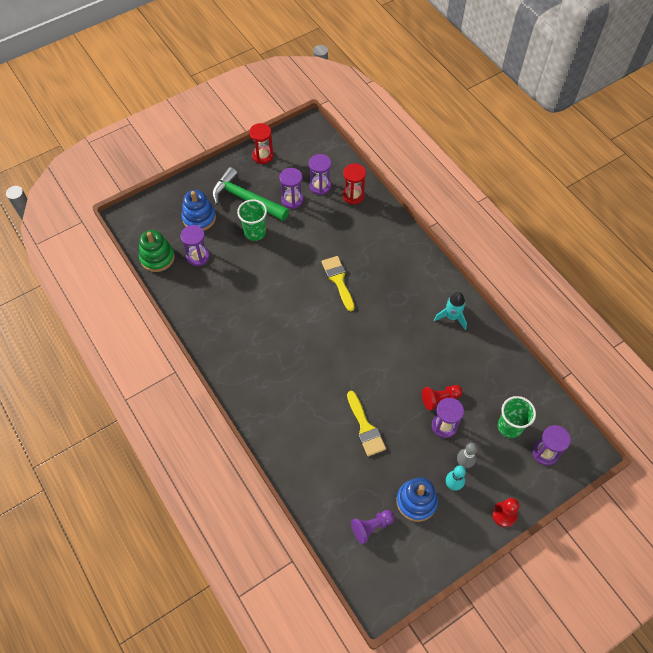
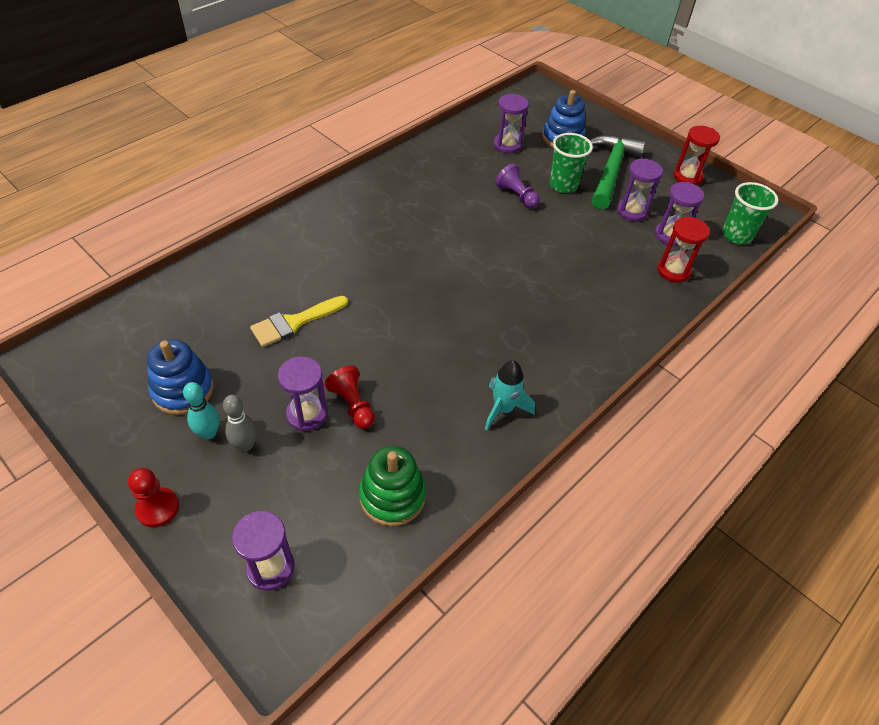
camera: 75 degrees right, 10 degrees down
(157, 257) = (493, 116): green stacking toy -> green stacking toy (392, 496)
(338, 280) = (522, 270): yellow brush -> none
(371, 527) = (147, 344): purple pawn -> purple pawn (516, 196)
(509, 427) = (315, 507): green cup -> green cup (736, 235)

